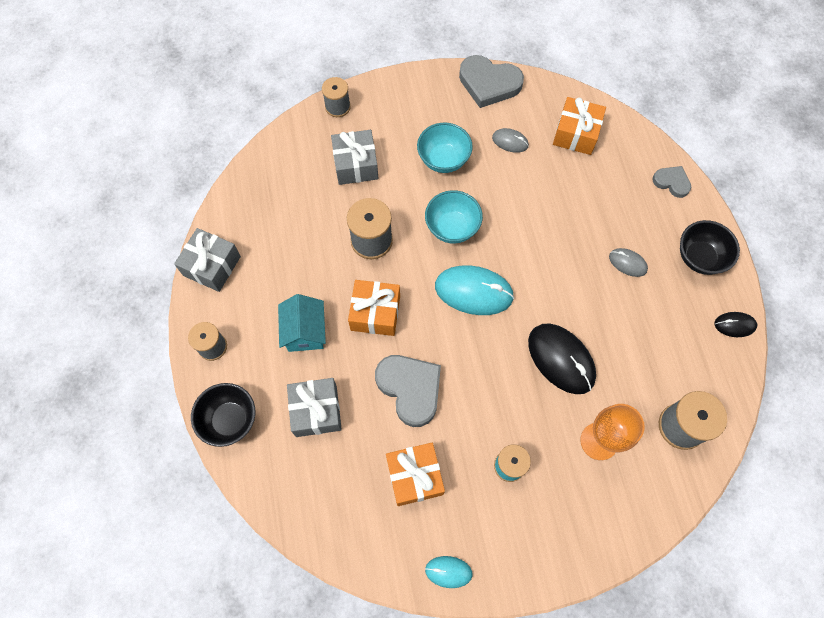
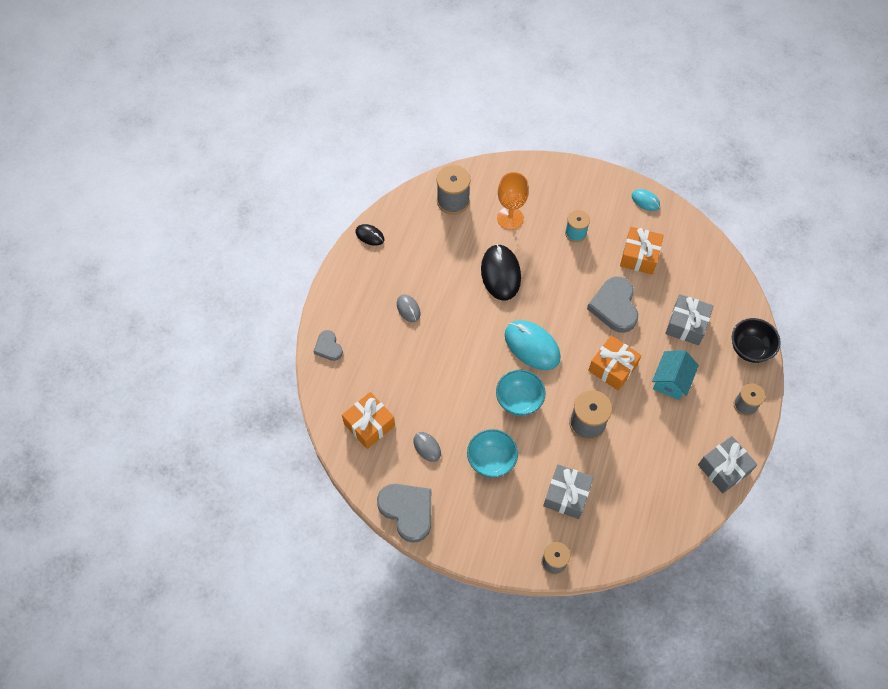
camera: 150 degrees left, 5 degrees down
(699, 257) = (355, 286): black bowl -> none

